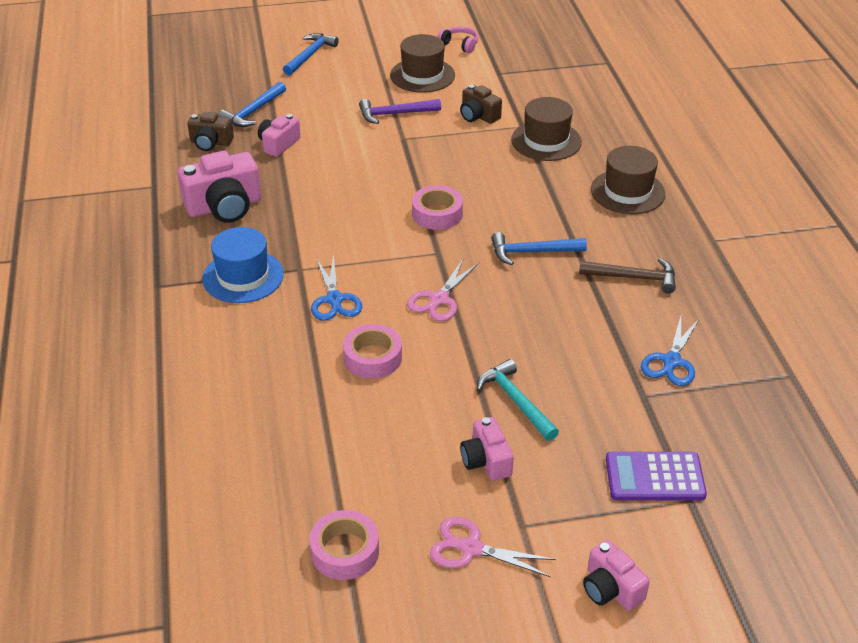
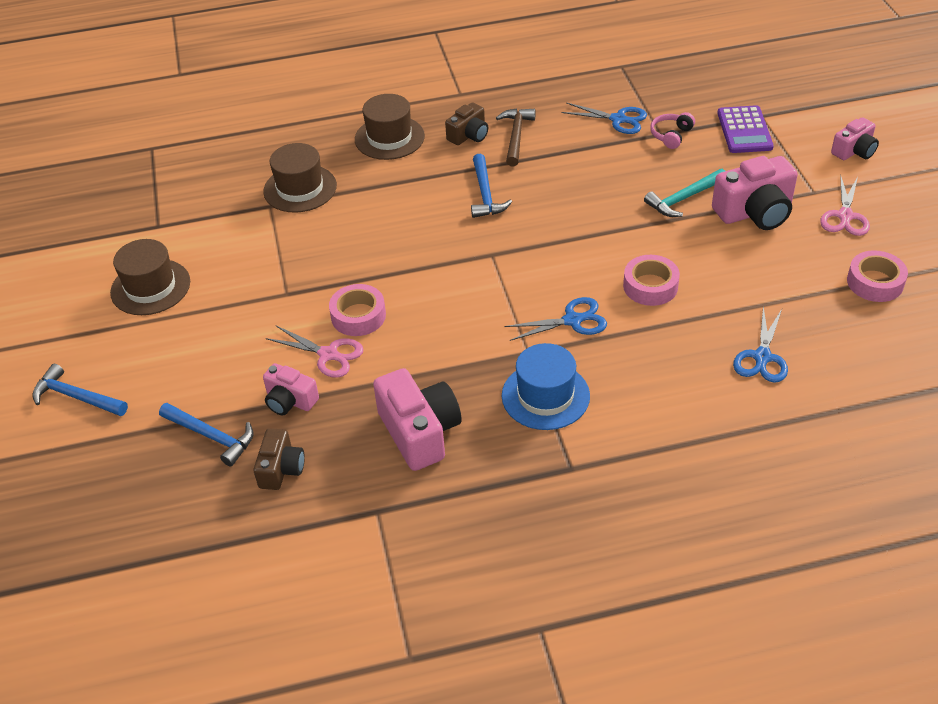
camera: 90 degrees left, 5 degrees up
(250, 429) = (762, 357): none -> blue scissors
(394, 114) = (234, 304): purple hammer -> none
(437, 214) = (428, 258): pink tape -> pink tape (358, 316)
(439, 299) = (561, 249): pink scissors -> pink scissors (328, 354)
(459, 45) = (84, 260): pink headphones -> pink headphones (671, 135)
(478, 116) = (246, 238): brown camera -> brown camera (469, 135)
(486, 461) = (755, 212): pink camera -> pink camera, size x1.69

